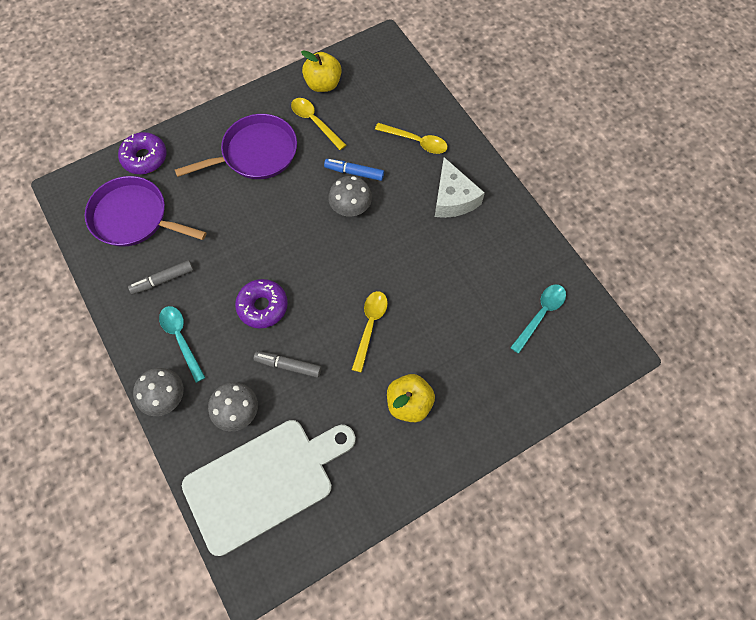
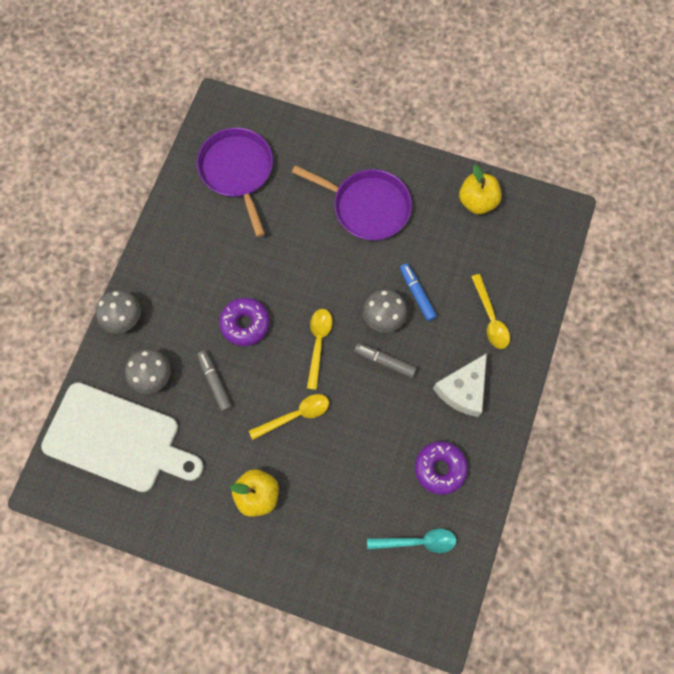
camera: 50 degrees right, 5 degrees up
(145, 158) = (291, 133): purple donut -> purple donut (440, 468)
(163, 280) = (207, 236): grey marker -> grey marker (385, 361)
(181, 339) = (173, 290): turquoise spoon -> none
(315, 122) = (435, 225): yellow spoon -> yellow spoon (318, 343)

